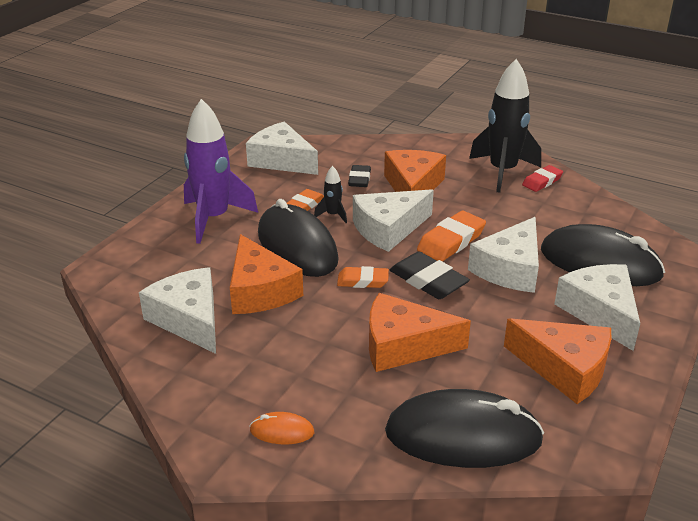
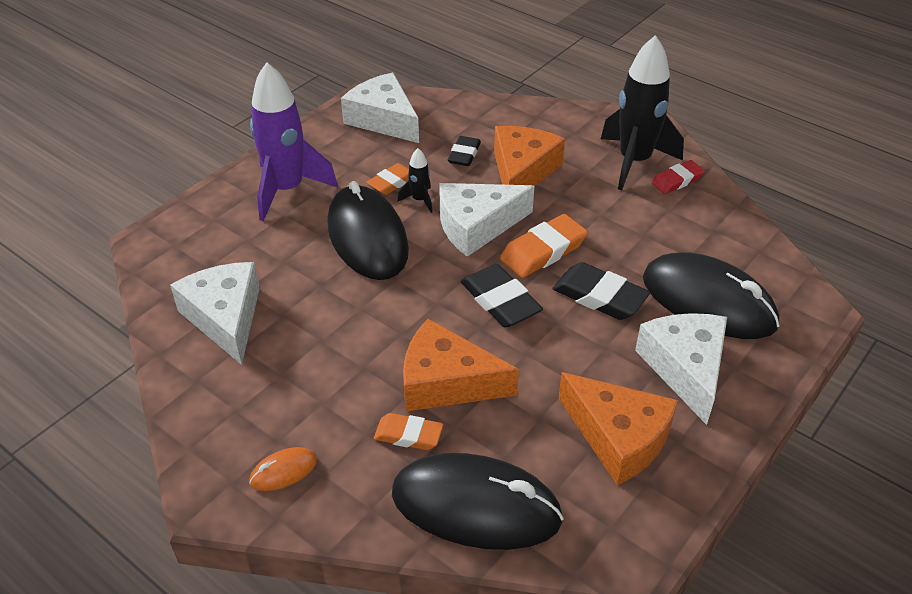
camera: 10 degrees right, 10 degrees up
(260, 290) = (311, 290): orange cheese -> none
(282, 431) = (283, 471): orange mouse -> orange mouse turned 45 degrees counterclockwise
(362, 281) = (426, 292): orange eraser -> orange eraser (408, 435)
(510, 269) = (599, 296): white cheese -> black eraser

